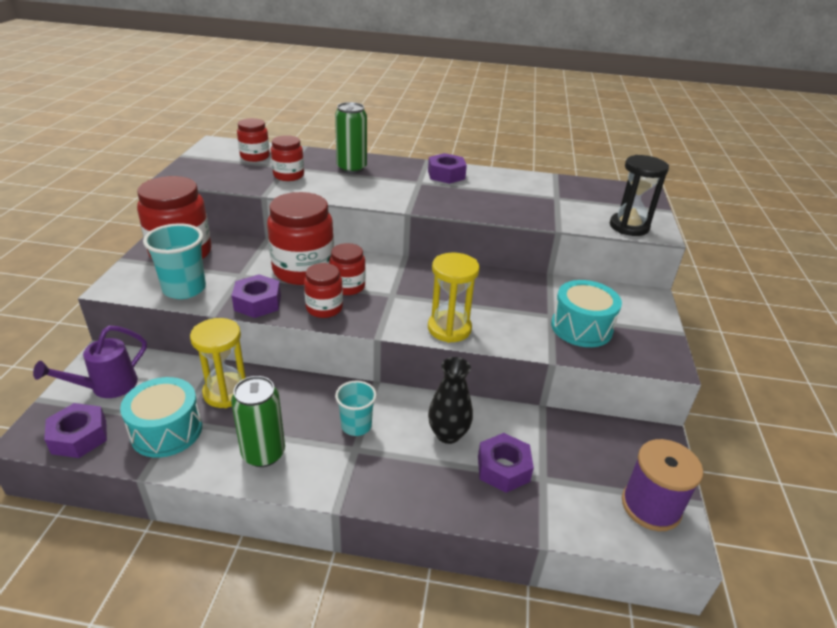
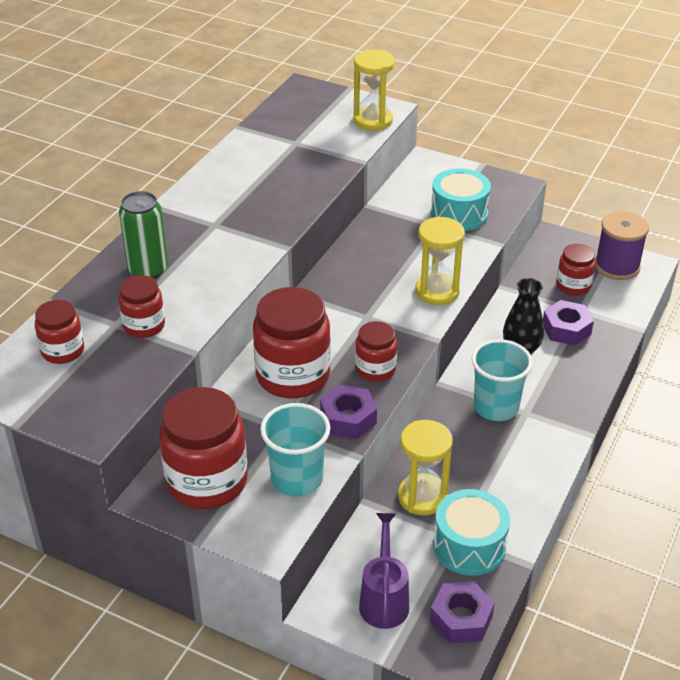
camera: 70 degrees left, 5 degrees up
(107, 387) = (384, 599): purple watering can -> purple watering can turned 150 degrees counterclockwise
(263, 453) = (517, 475): green can -> none
(347, 286) = (340, 346): red jar -> red jar (573, 286)
(356, 426) = (496, 407): turquoise cup -> turquoise cup, size x1.52
(446, 175) = (204, 201): purple nut -> none
(629, 227) = (373, 120): black hourglass -> yellow hourglass

